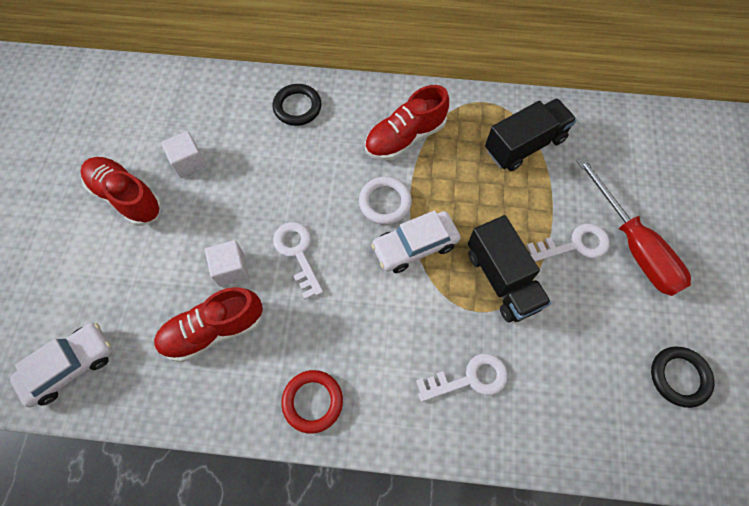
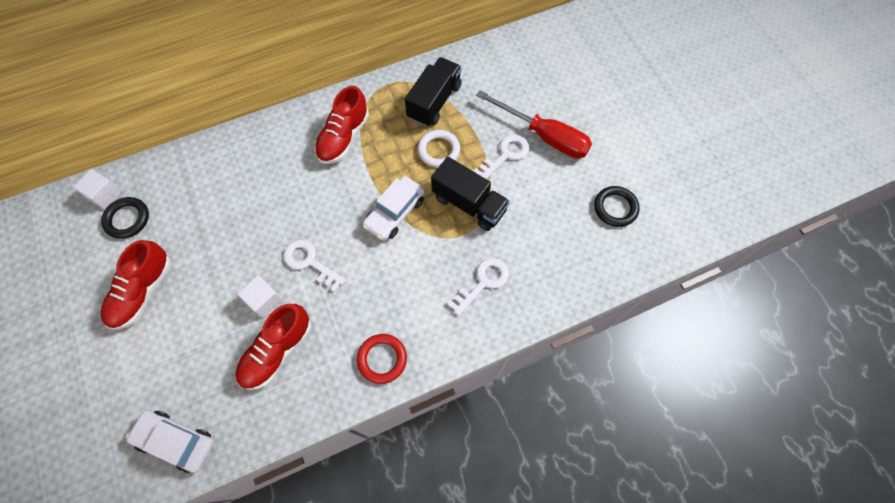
camera: 30 degrees left, 0 degrees up
(70, 366) = (176, 441): white car -> white car turned 90 degrees counterclockwise
(127, 197) = (143, 292): red shoe -> red shoe turned 75 degrees counterclockwise
(188, 162) = (180, 239): white cube -> white cube (105, 195)
(297, 107) = (245, 154): black ring -> black ring (127, 219)
(385, 202) = (355, 192): white ring -> white ring (439, 150)

